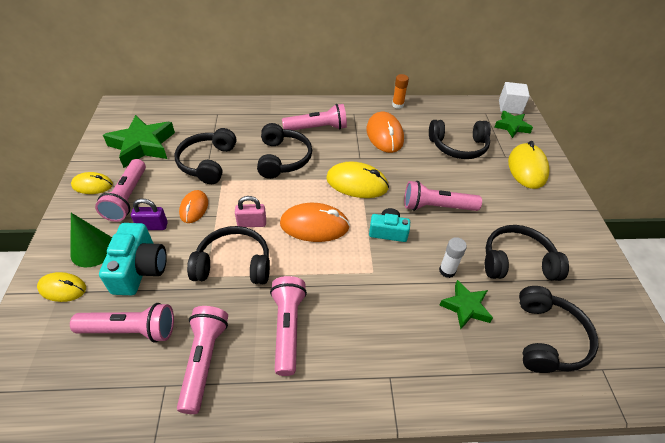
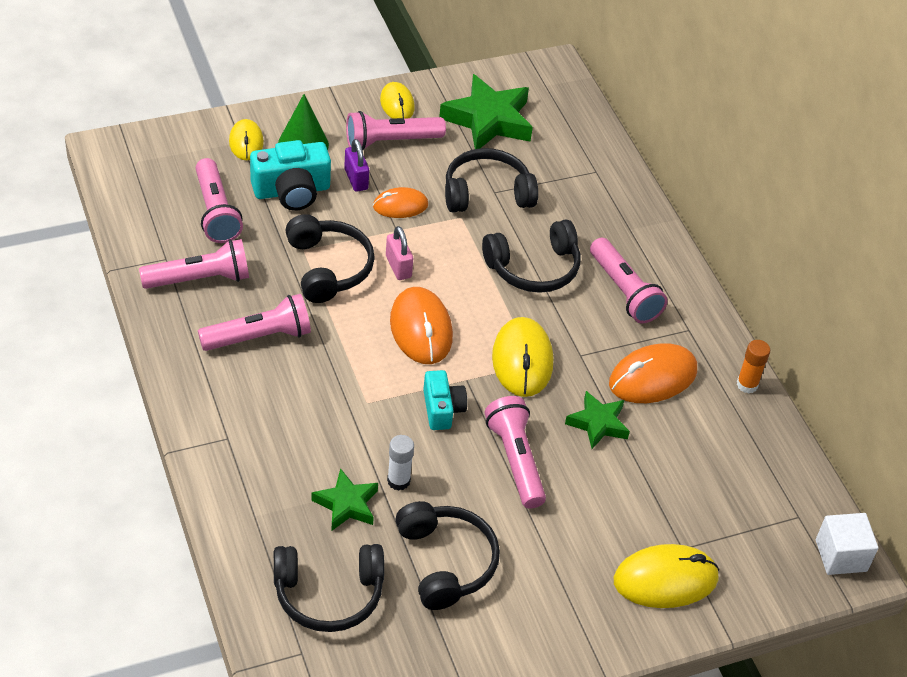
camera: 70 degrees right, 0 degrees up
(458, 146) = (675, 479): black headphones -> none
(511, 127) = (776, 558): green star -> green star (598, 423)

